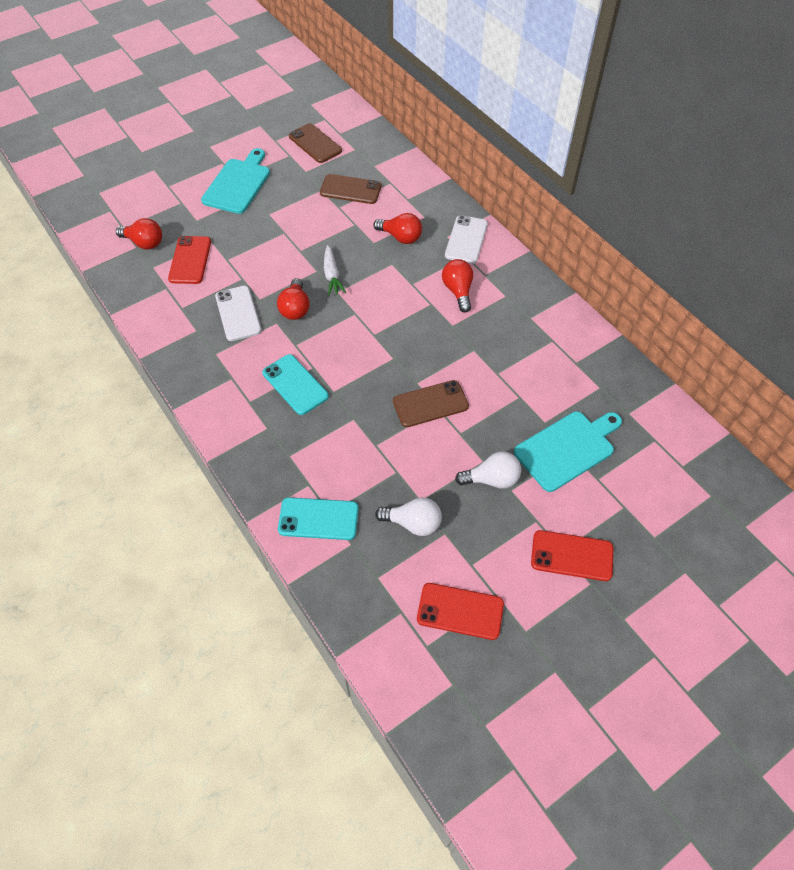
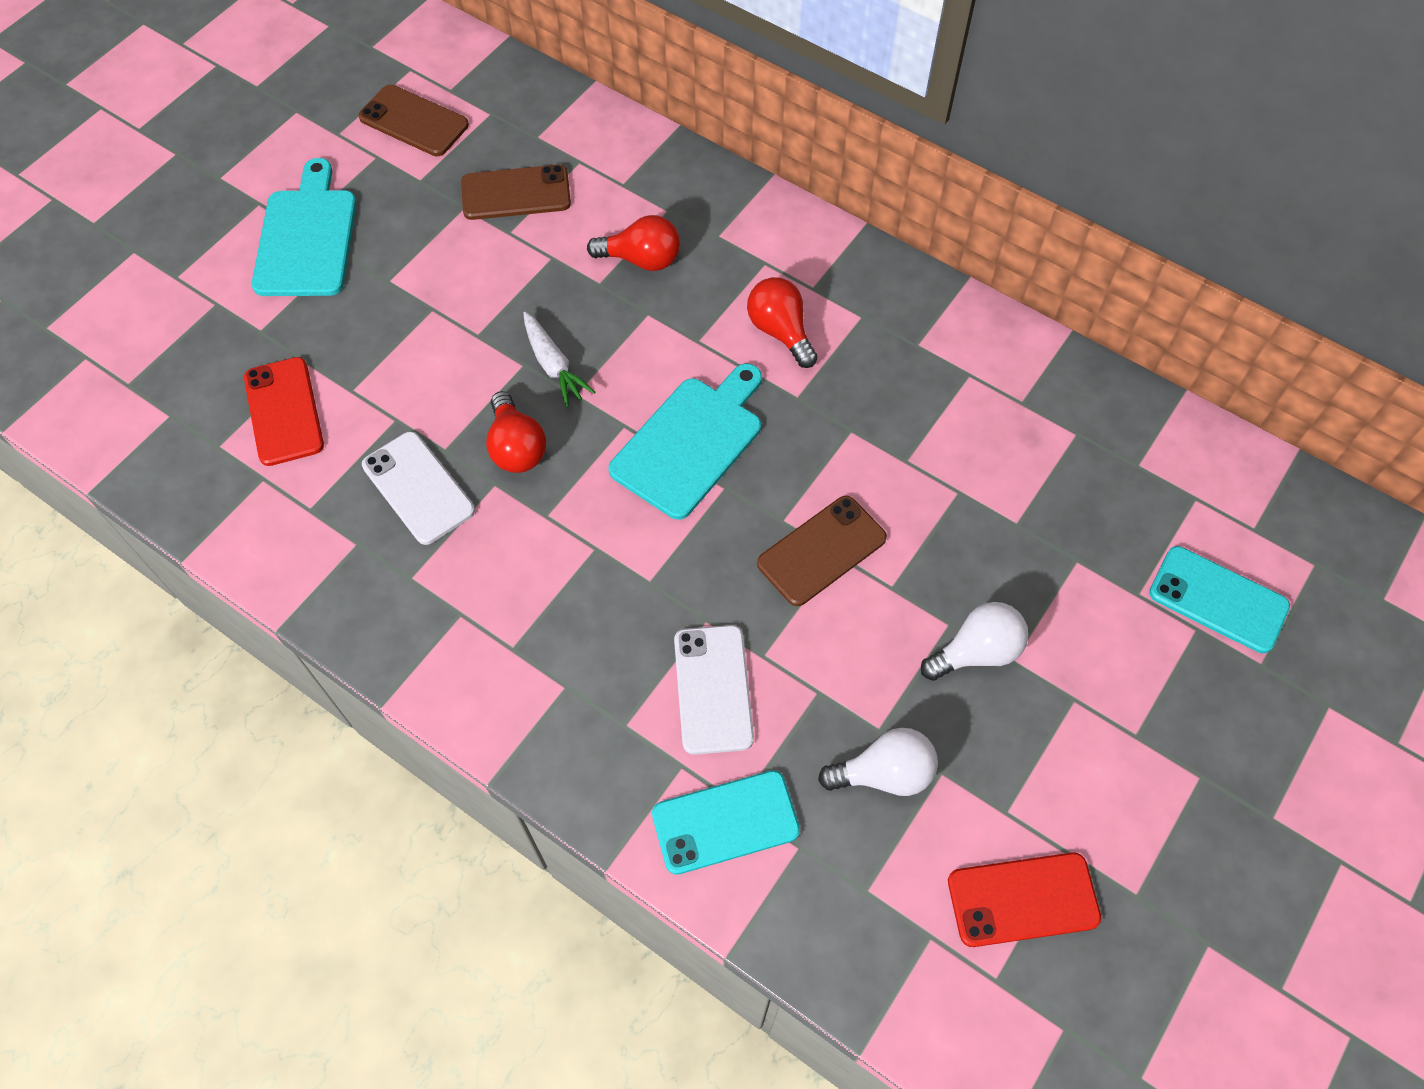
camera: 20 degrees left, 5 degrees up
(144, 243) = (182, 403): red light bulb -> none
(295, 384) = (579, 590): turquoise phone -> turquoise phone (1218, 599)
(466, 240) = (754, 233): white phone -> white phone (713, 689)
(567, 449) = (1071, 558): turquoise cutting board -> turquoise cutting board (691, 442)
(572, 555) = (1153, 740): red phone -> none

